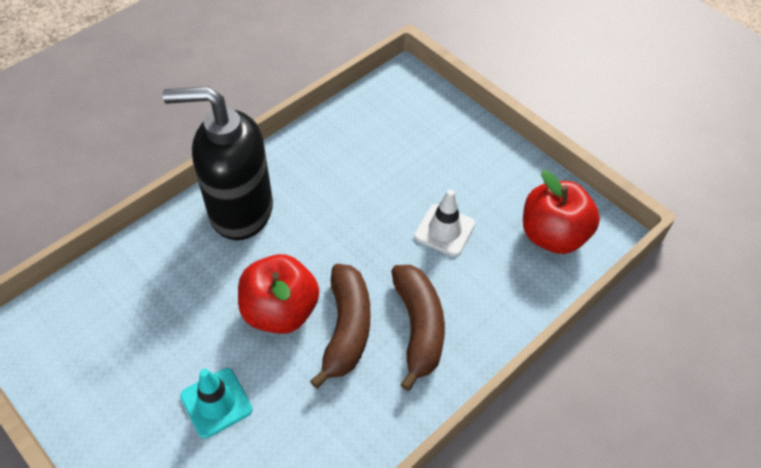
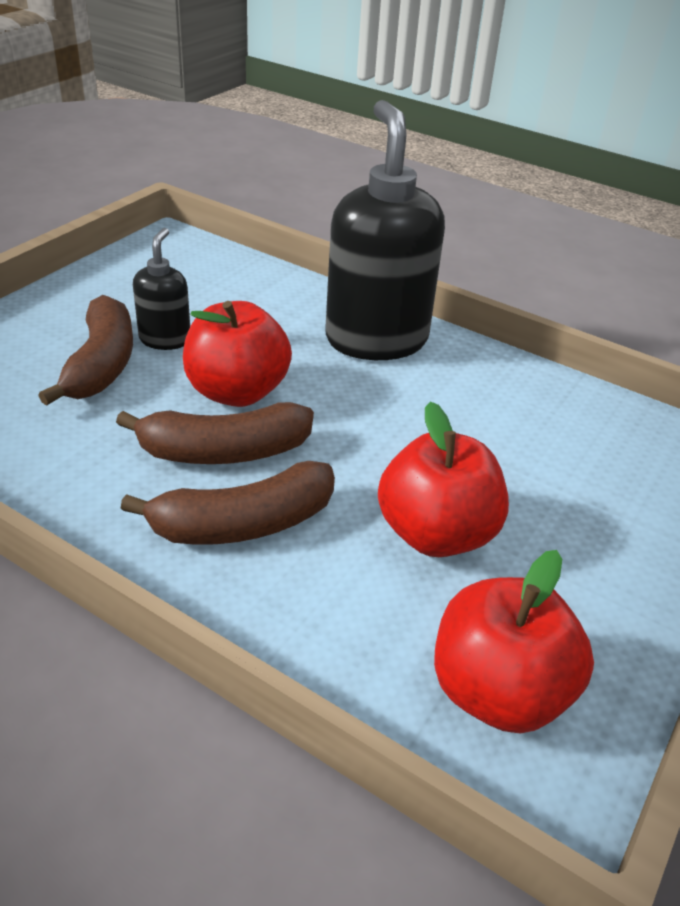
camera: 75 degrees right, 15 degrees down
(194, 352) = (165, 339): none -> black soap dispenser
(216, 403) = (101, 365): turquoise traffic cone -> brown banana
(444, 230) = (436, 534): white traffic cone -> red apple

